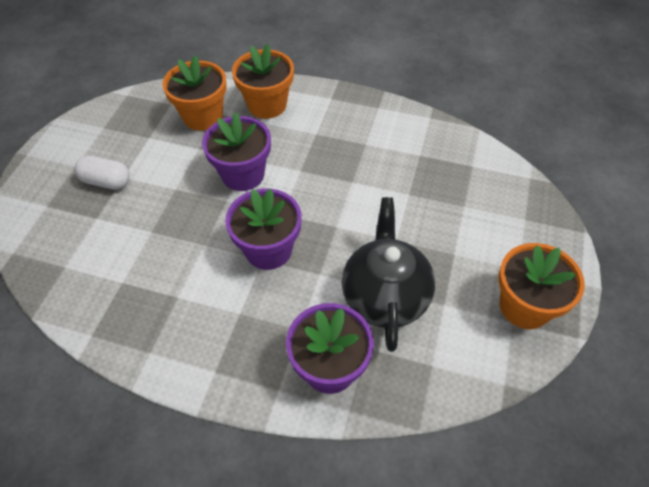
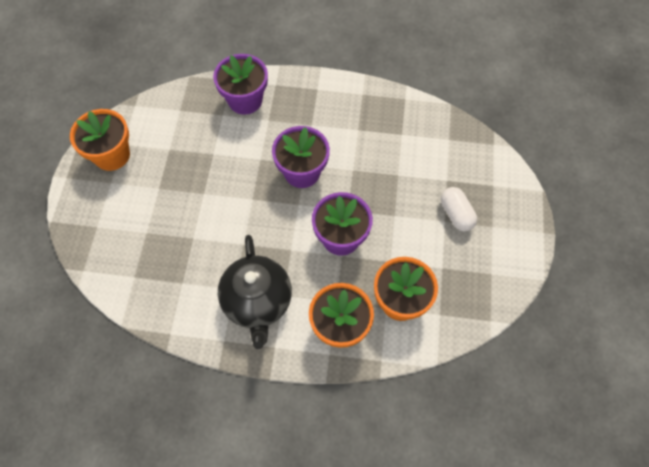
camera: 170 degrees right, 10 degrees up
(106, 181) = (456, 214): white capsule -> white capsule turned 60 degrees clockwise
(385, 296) = (211, 149): black teapot -> black teapot (257, 302)

